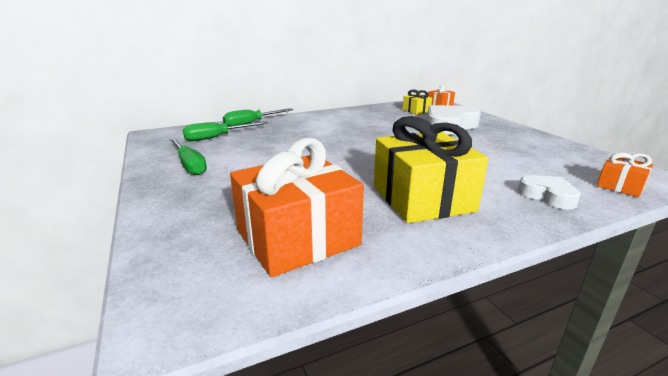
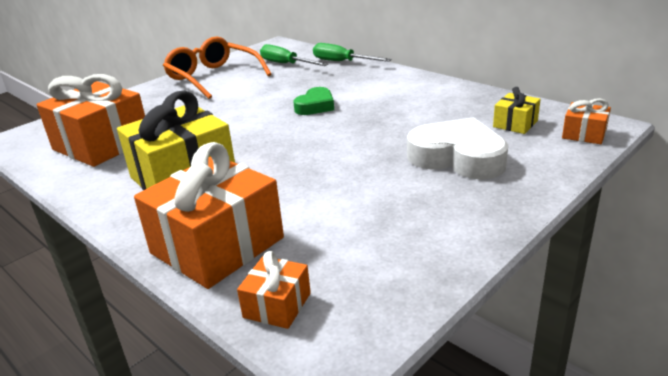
camera: 70 degrees right, 5 degrees up
(189, 165) = (213, 77): green screwdriver -> orange glasses
(329, 141) = (315, 106): none -> green heart
(548, 196) = (217, 245): white heart -> orange gift

